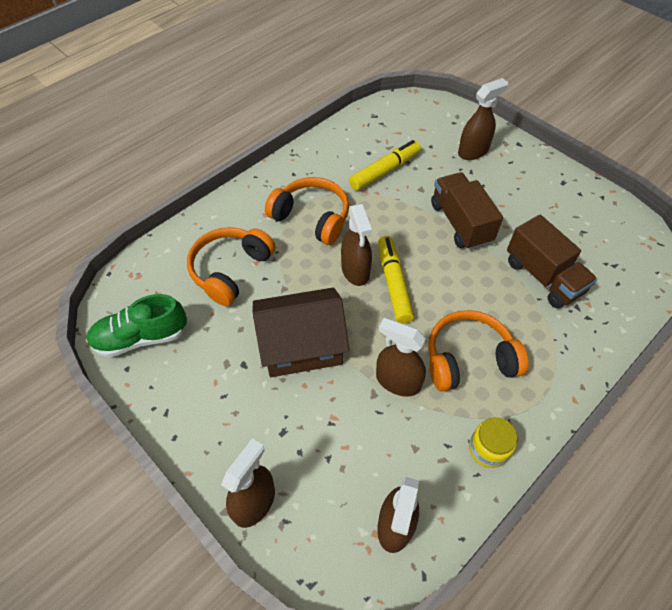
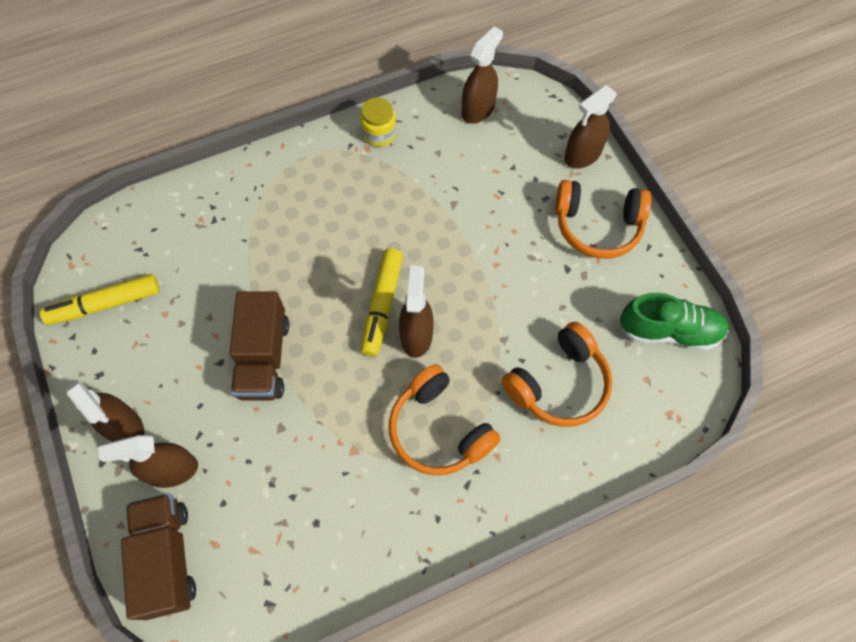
camera: 160 degrees left, 10 degrees up
(301, 345) = (504, 269): brown house -> none
(385, 171) = (310, 477): yellow marker -> yellow marker (105, 304)
(397, 381) = (427, 207): brown spray bottle -> brown spray bottle (125, 427)
(468, 359) = (351, 206): orange headphones -> orange headphones (597, 226)
(543, 277) = (222, 261): brown truck -> brown truck (167, 558)

